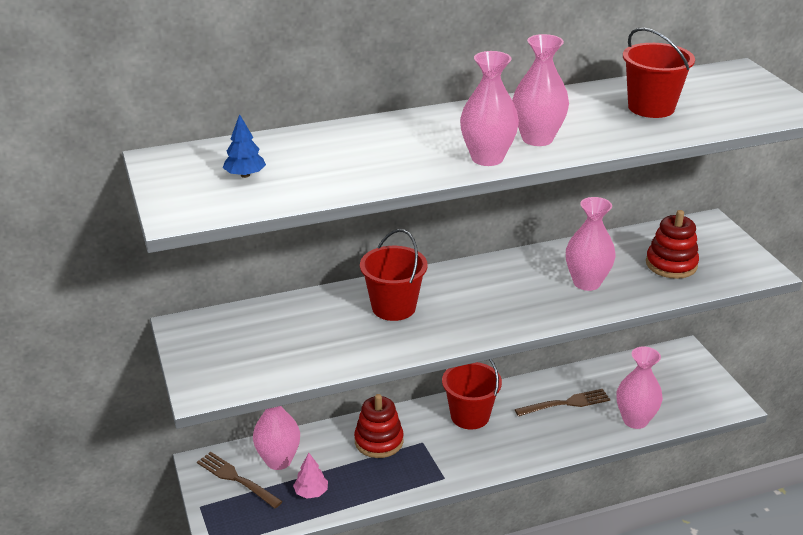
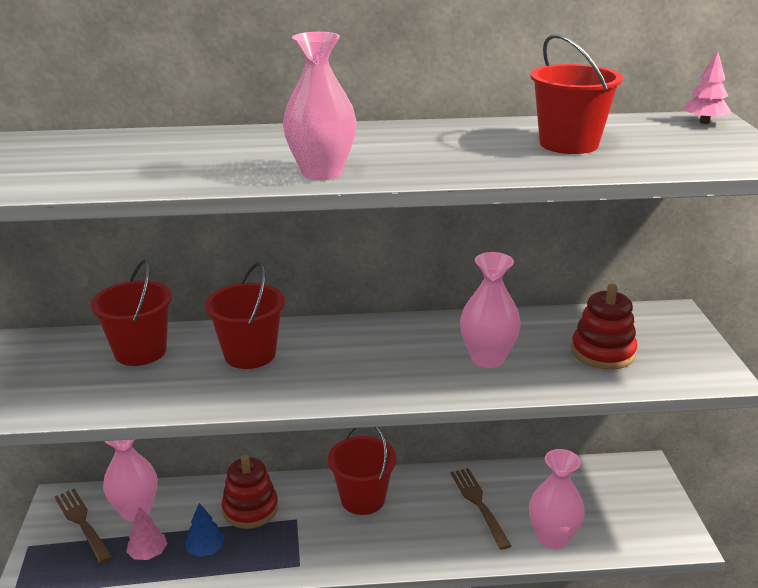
camera: 15 degrees right, 5 degrees down
(245, 175) = (36, 163): blue tree -> blue tree (206, 549)
(298, 319) = (140, 351): none -> red bucket
(537, 139) = (400, 160): pink vase -> none
(566, 403) = (478, 504): brown fork -> brown fork turned 105 degrees counterclockwise
(737, 73) = (704, 122): none -> pink tree

